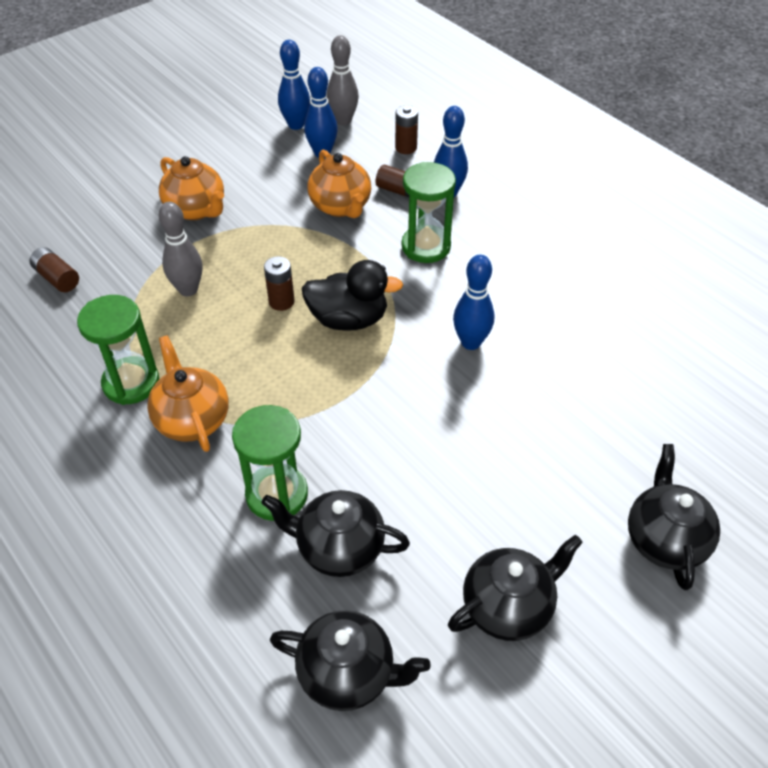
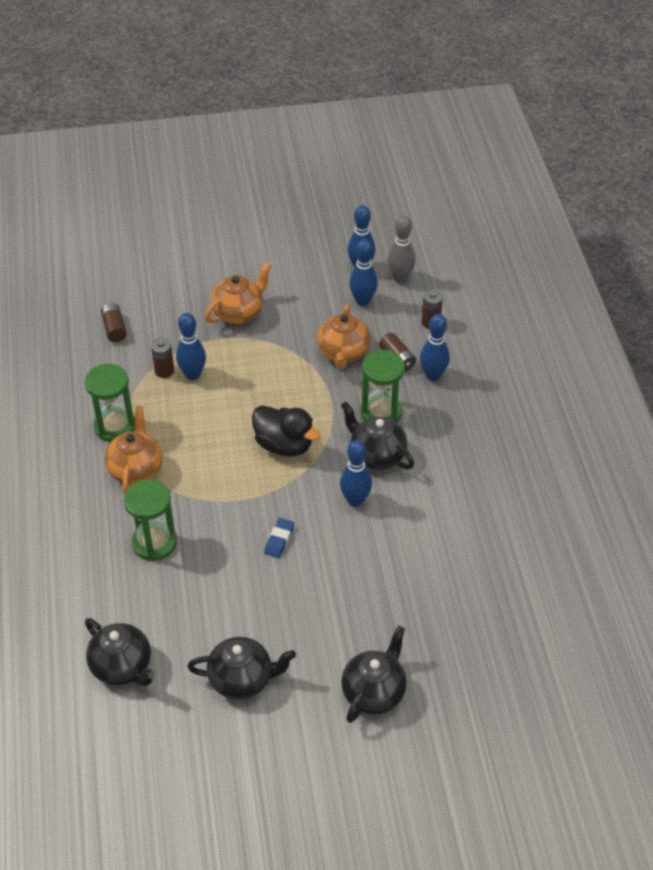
camera: 30 degrees right, 0 degrees up
(188, 290) = (193, 374): grey bowling pin -> blue bowling pin
(196, 210) = (239, 312): orange teapot -> orange teapot turned 120 degrees counterclockwise
(281, 302) = (248, 411): brown battery -> brown battery (164, 371)
(338, 548) = (168, 594): black teapot -> black teapot (376, 455)
(422, 422) = (279, 540): none -> blue eraser

